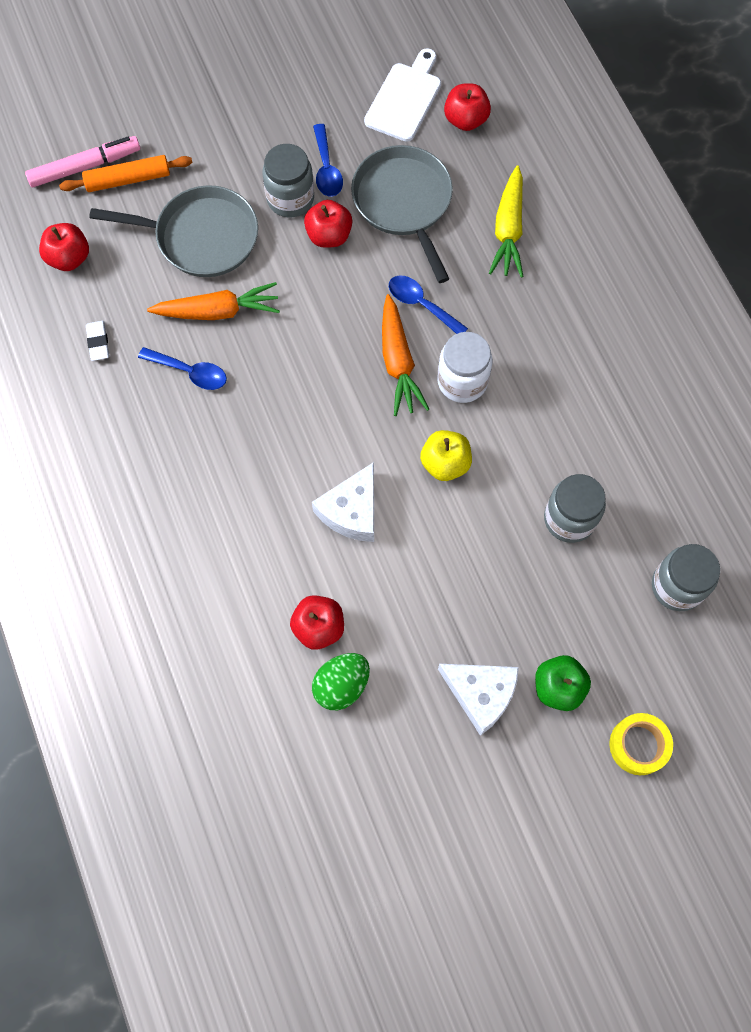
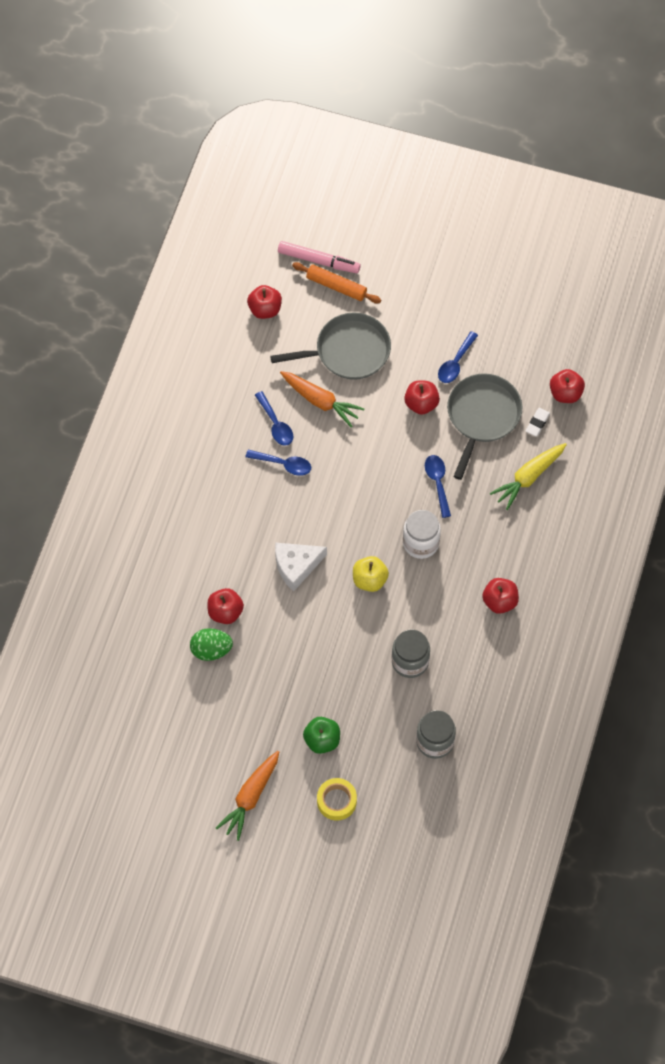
camera: 40 degrees right, 5 degrees down
(98, 342) = (240, 370): white eraser -> white eraser (537, 423)
(201, 237) = (348, 351): grey pan -> grey pan turned 60 degrees counterclockwise
(237, 409) = (283, 464): none -> blue spoon
(290, 198) = (418, 365): grey jar -> none
(398, 362) = (394, 505): orange carrot -> orange carrot (250, 797)
(405, 99) = (541, 354): white cutting board -> none
(481, 694) = (278, 711): white cheese -> none
(600, 379) = (499, 601): none -> red apple

